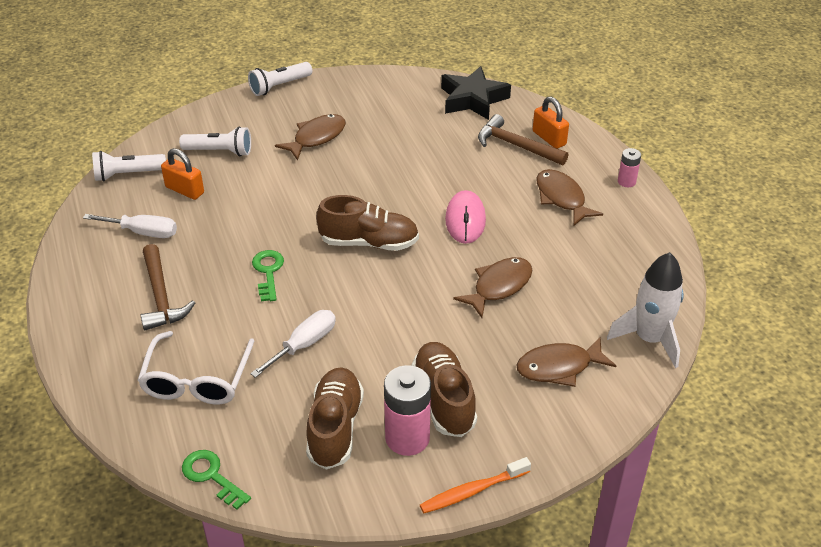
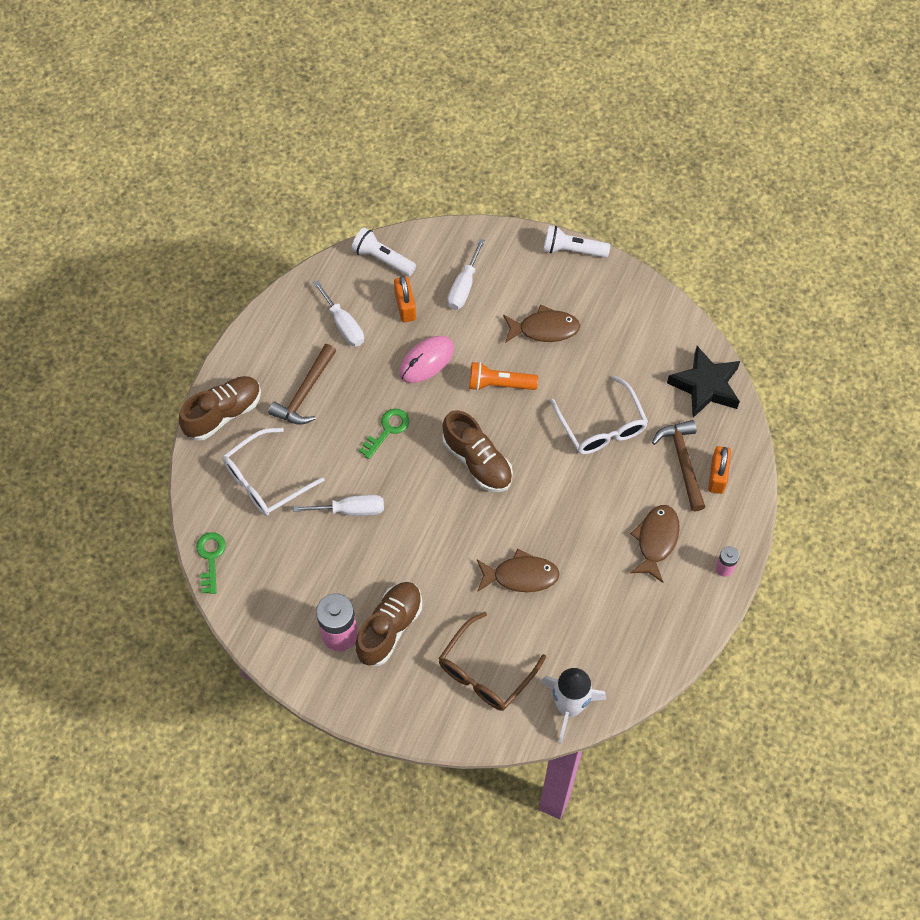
camera: 45 degrees right, 20 degrees up
(220, 151) = (464, 287): white flashlight -> white screwdriver
(324, 188) = (499, 384): none -> orange flashlight
(335, 427) = (307, 588): brown shoe -> brown shoe (223, 414)
(434, 163) = (602, 426): none -> white glasses
(465, 220) = (564, 499): pink mouse -> pink mouse (426, 361)
(472, 491) = (336, 704): orange toothbrush -> none
(559, 367) = (485, 672): brown fish -> brown glasses

